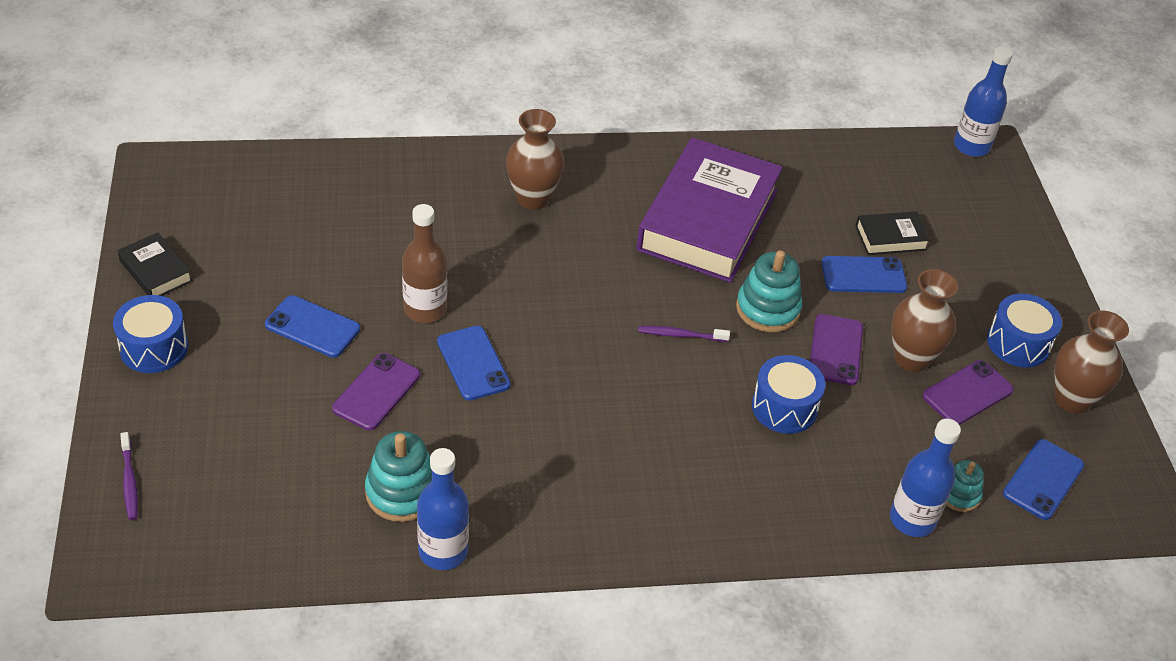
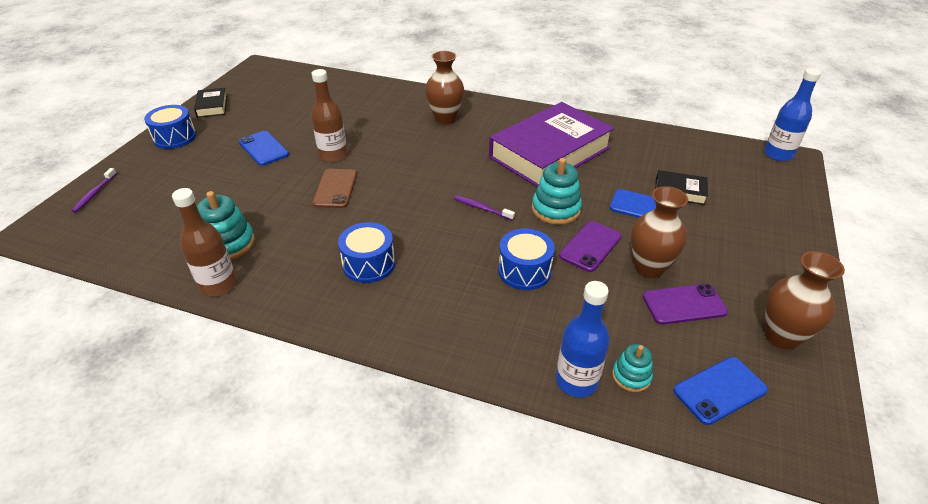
camera: 30 degrees right, 5 degrees down
(376, 392) = (266, 188): purple phone -> none
(443, 551) = (218, 285): blue bottle -> brown bottle
(473, 363) = (335, 189): blue phone -> brown phone
(1018, 343) = (751, 283): blue drum -> blue drum (369, 264)

